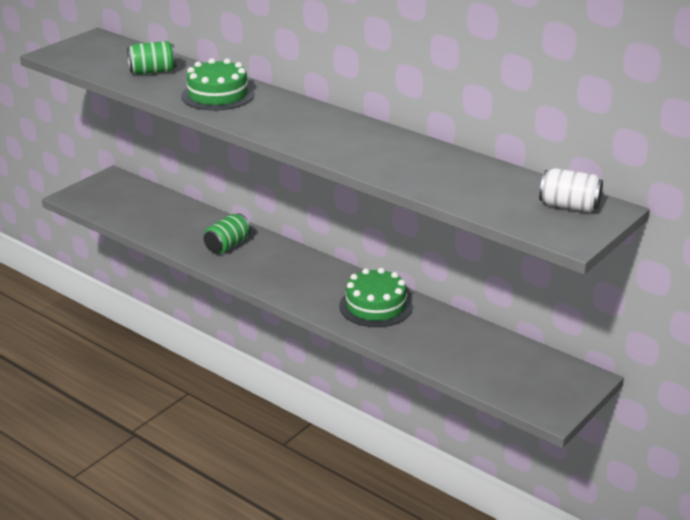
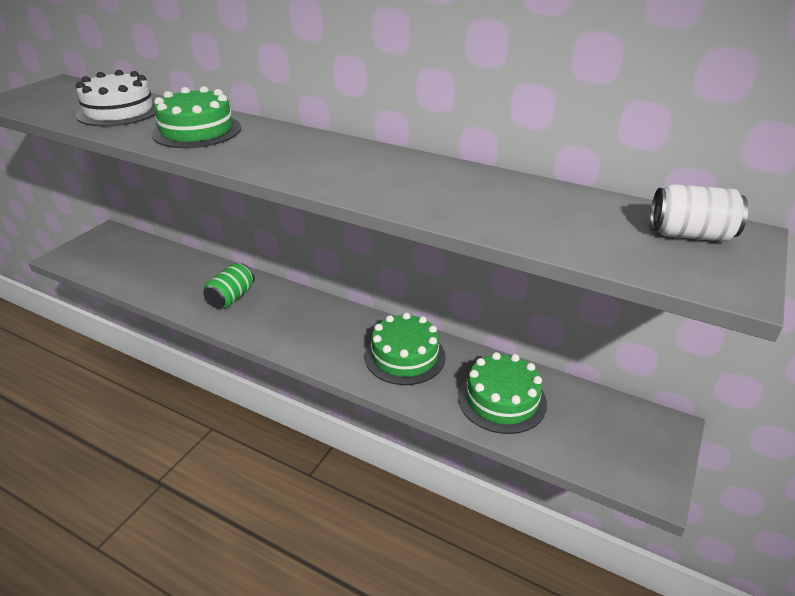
camera: 10 degrees left, 5 degrees up
(153, 71) = (119, 111): green can -> white cake
(450, 345) = (502, 400): none -> green cake

